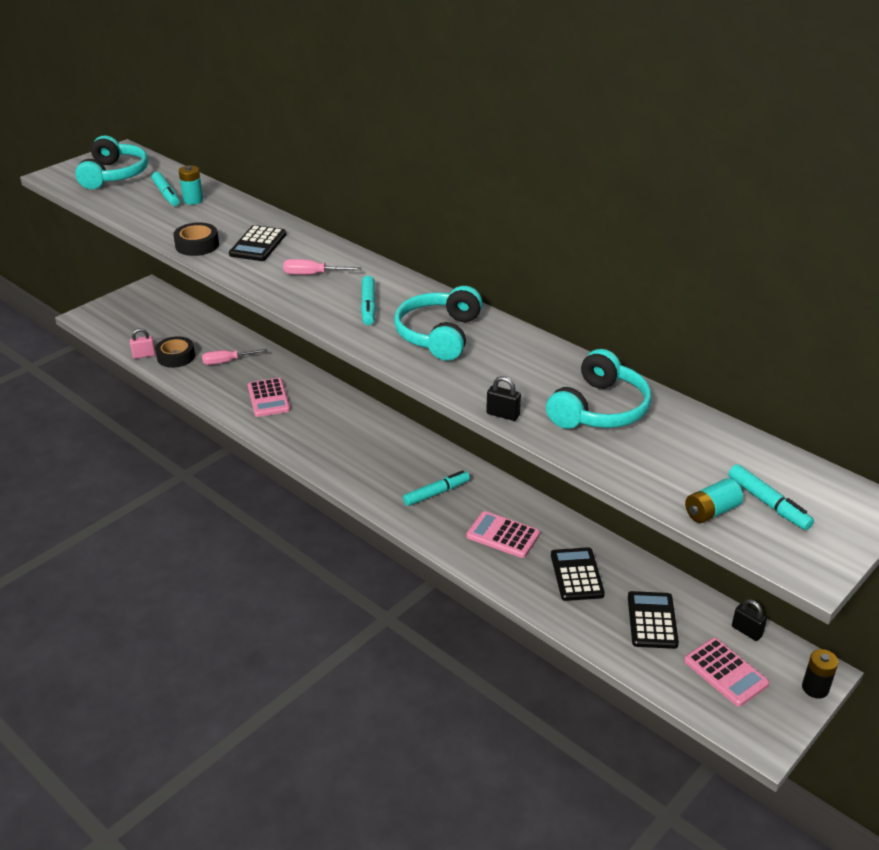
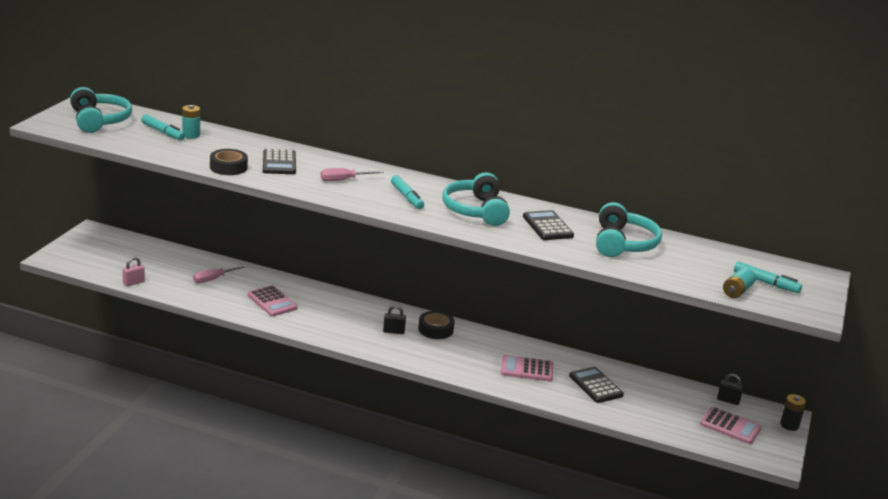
camera: 25 degrees left, 10 degrees down
(176, 357) = (164, 281): black tape -> black tape (435, 329)
(436, 493) = (458, 349): turquoise marker -> none
(503, 414) = (563, 254): black padlock -> black padlock (393, 331)
(652, 620) = (664, 405): black calculator -> black calculator (547, 226)

